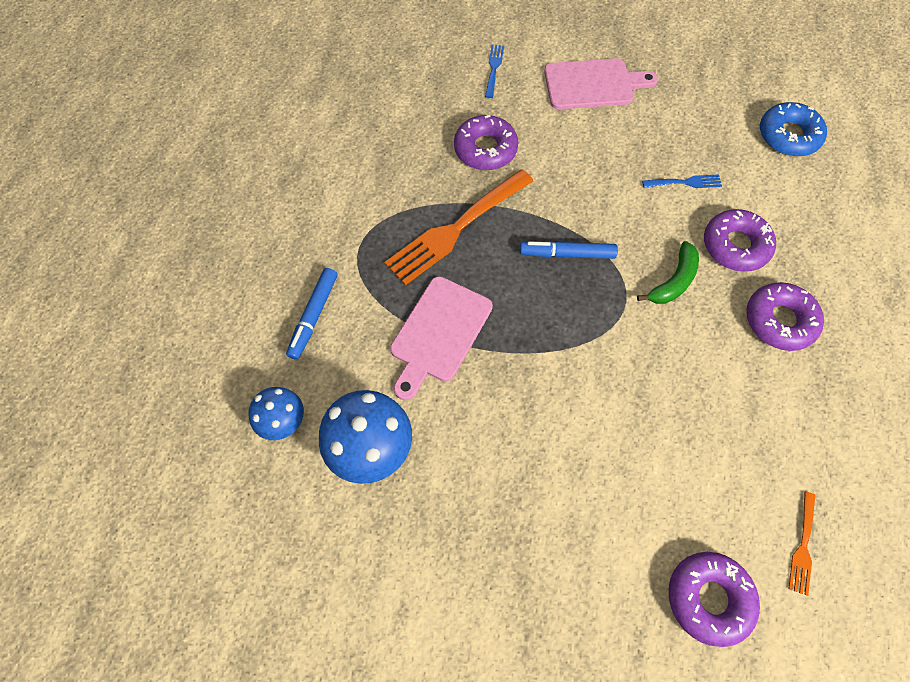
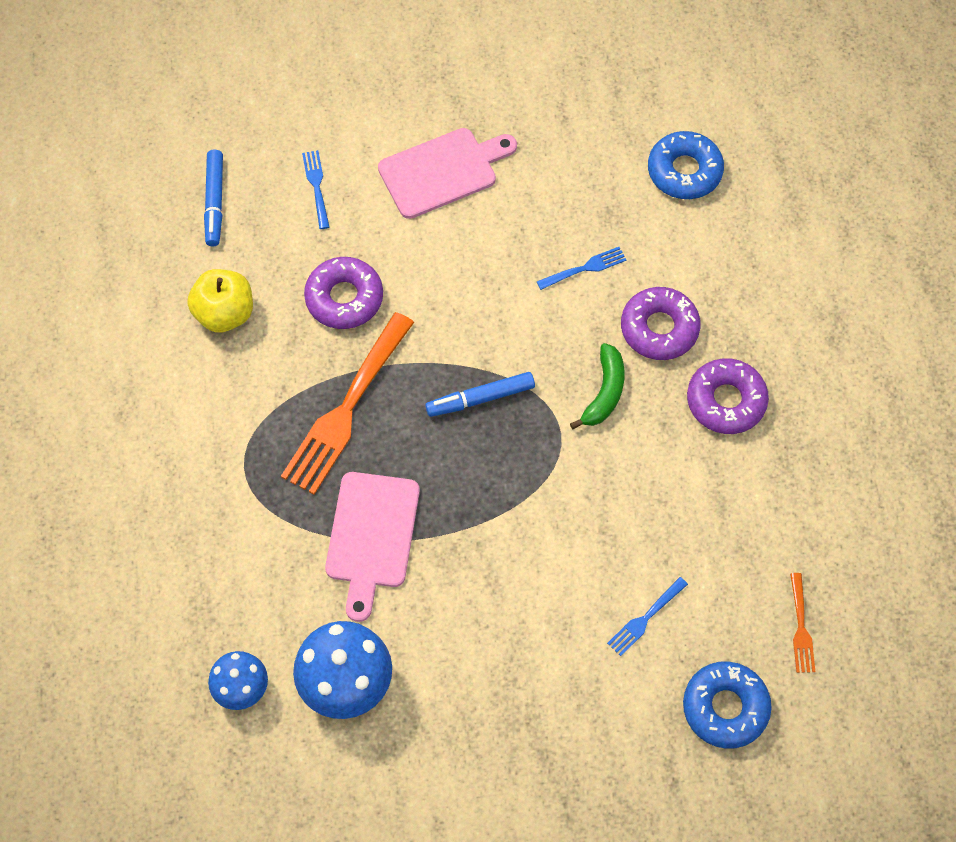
camera: 20 degrees left, 0 degrees up
(314, 316) = (226, 564): blue marker -> blue marker (215, 202)
(391, 134) = (225, 313): none -> yellow apple
(655, 484) = (645, 618): none -> blue fork
(708, 598) = (725, 707): purple donut -> blue donut

